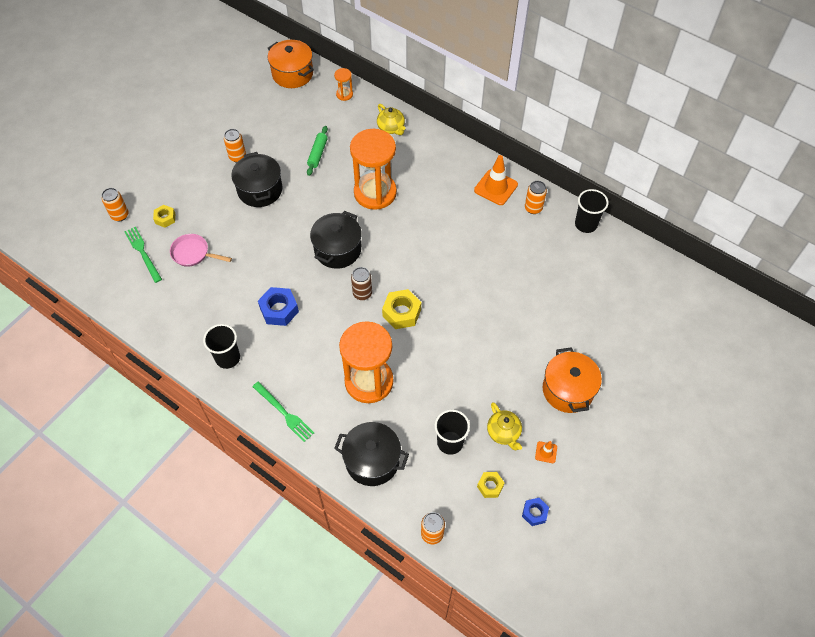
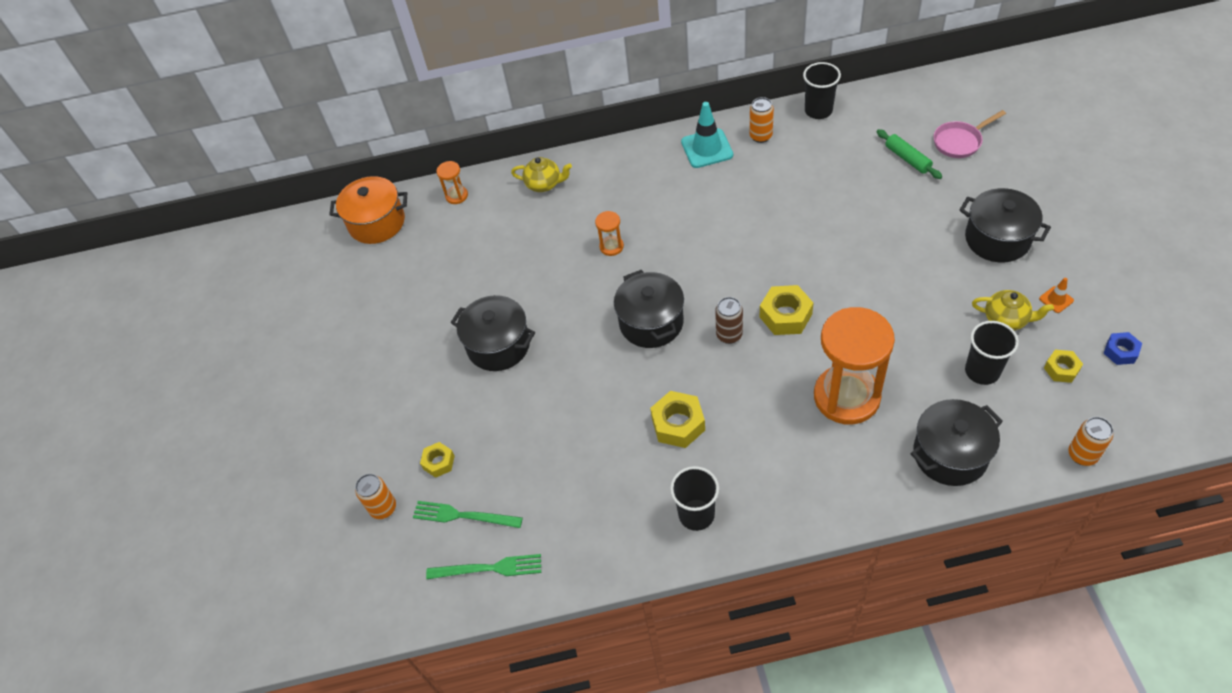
camera: 40 degrees left, 5 degrees down
(193, 253) = (518, 463): pink pan -> pink pan (960, 141)
(237, 157) = (430, 339): orange can -> none
(279, 310) = (678, 424): blue nut -> yellow nut
(284, 413) = (819, 502): green fork -> green fork (489, 568)
(317, 154) = (507, 265): green rolling pin -> green rolling pin (907, 159)
(375, 193) = (611, 246): orange hourglass -> orange hourglass, size x0.42
(495, 187) = (707, 148): orange traffic cone -> turquoise traffic cone
(568, 390) = (997, 239): orange pot -> black pot

